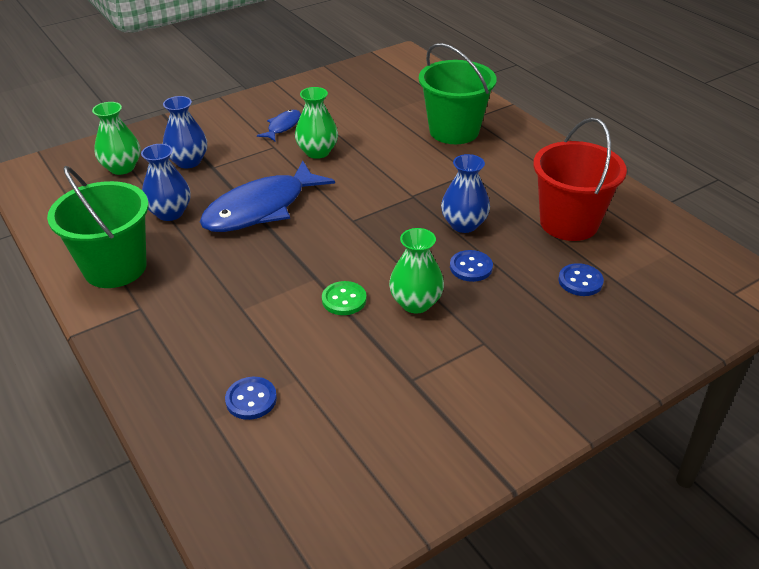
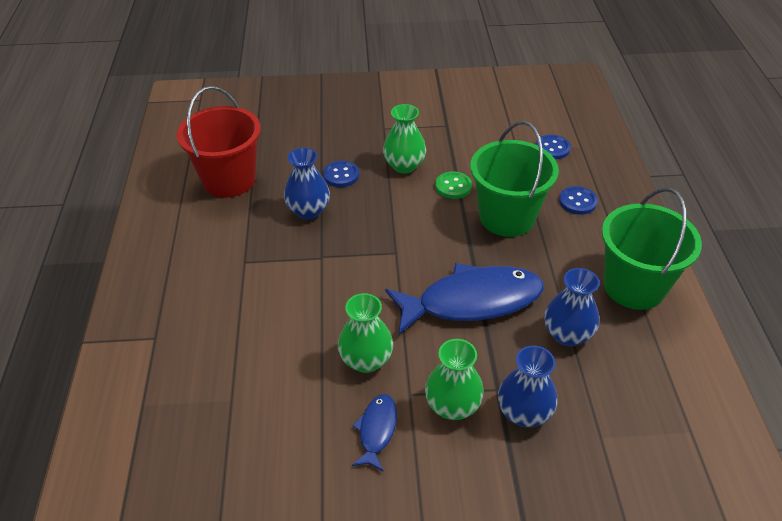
camera: 150 degrees left, 5 degrees up
(122, 168) = (611, 439): green vase -> green vase (452, 406)
(282, 126) = (377, 430): blue fish -> blue fish turned 135 degrees clockwise
(454, 131) = (196, 325): green bucket -> green bucket (507, 217)
(580, 281) = (280, 139): blue button -> blue button (577, 201)

